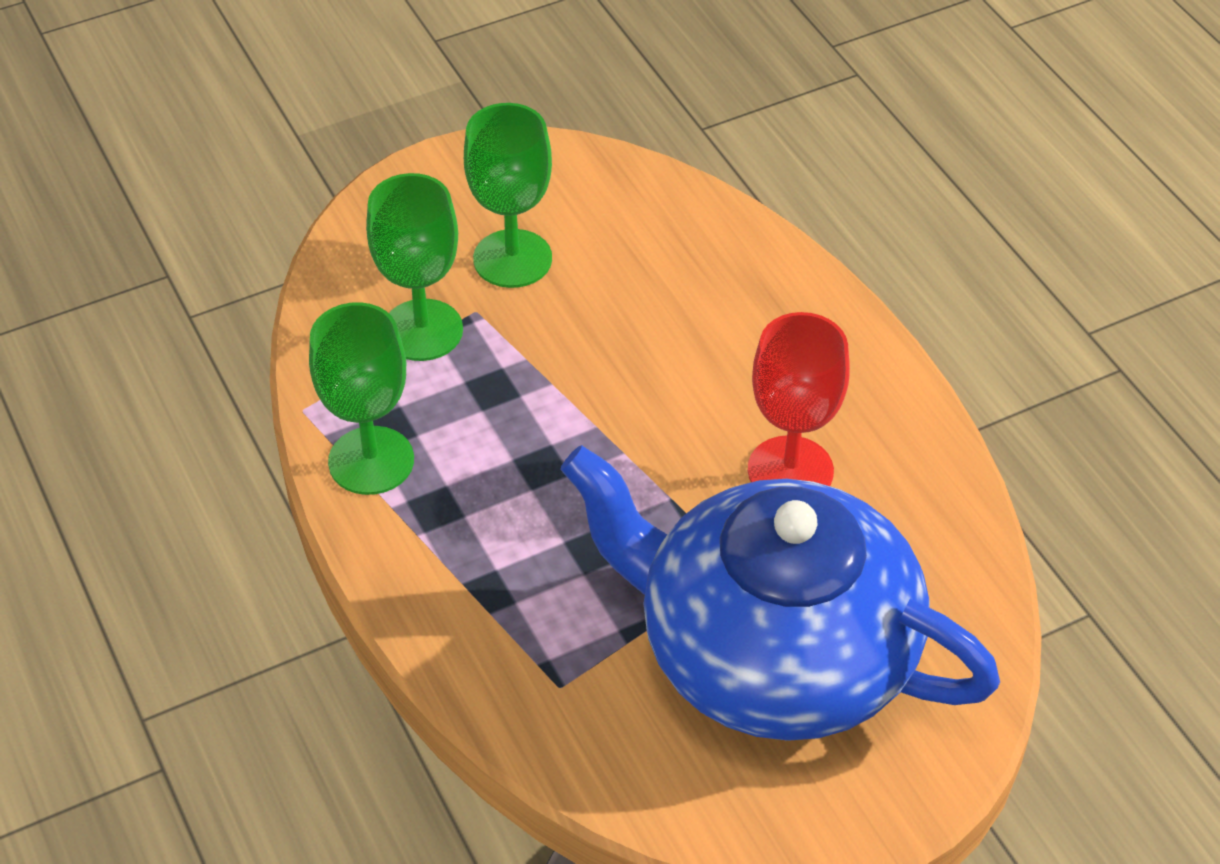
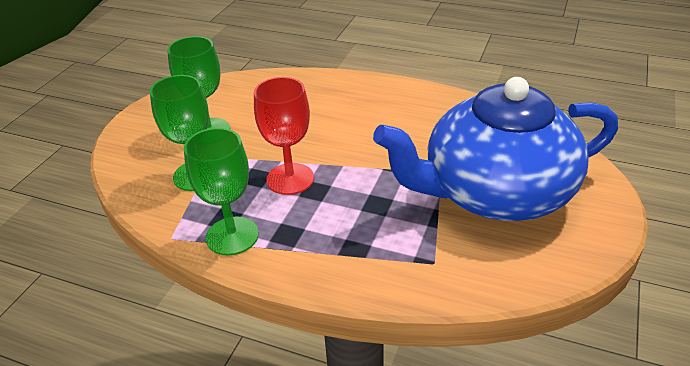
camera: 40 degrees left, 10 degrees down
(790, 470) = (414, 133): red goblet -> red goblet (290, 179)

